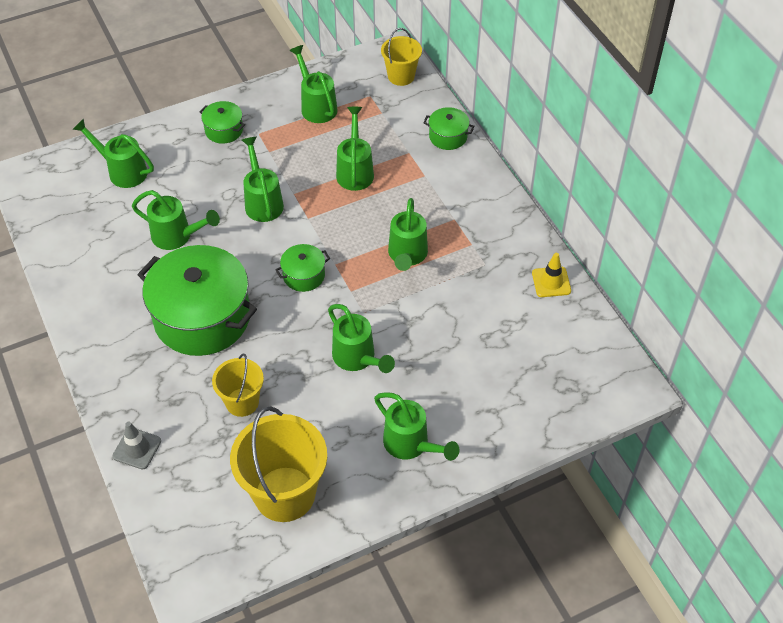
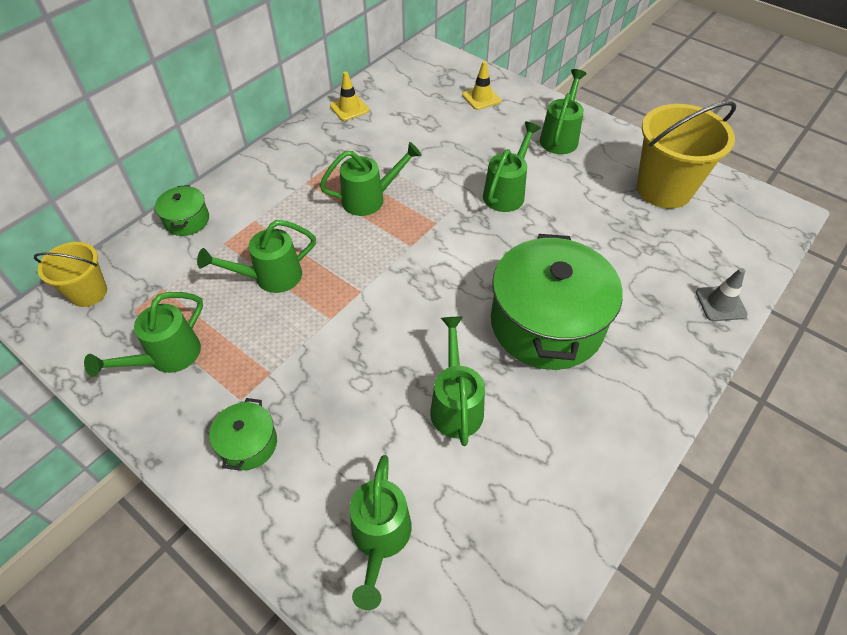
camera: 115 degrees left, 0 degrees up
(242, 402) = (610, 249): yellow bucket -> none
(262, 202) = (357, 342): green watering can -> none
(304, 275) = (440, 264): green pot -> none
(515, 403) = (481, 98): none -> yellow traffic cone

